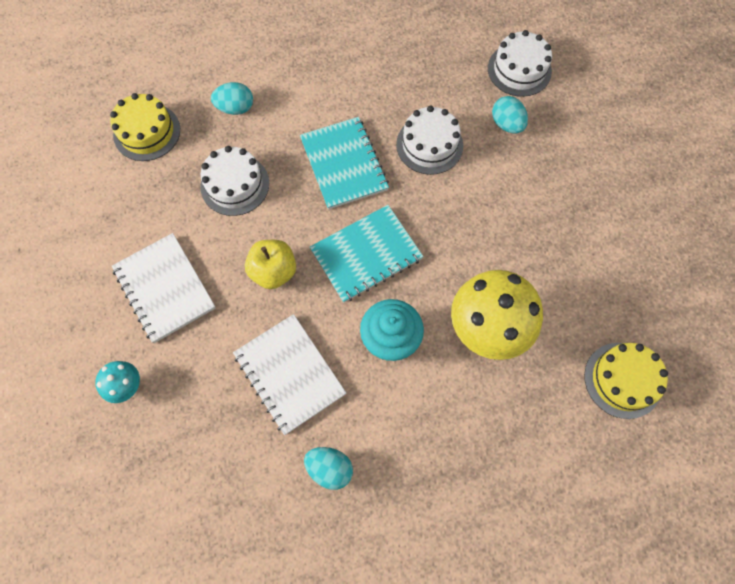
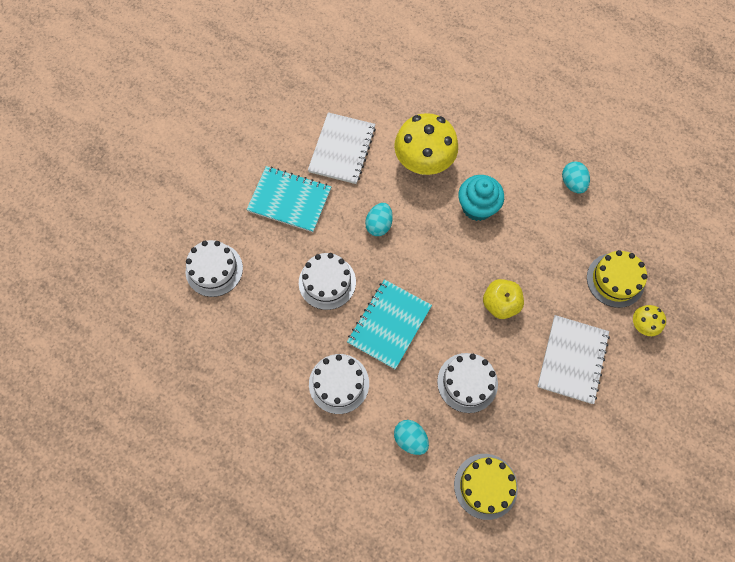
camera: 130 degrees left, 0 degrees up
(126, 386) = (642, 325): turquoise mushroom -> yellow mushroom
(289, 374) = (548, 243): white notebook -> white notebook (342, 149)
(330, 91) = (339, 383): none -> white cake
(366, 254) = (439, 260): turquoise notebook -> turquoise notebook (289, 200)
(506, 124) = (269, 246): turquoise egg -> turquoise egg (379, 225)
(622, 380) = (392, 82): yellow cake -> yellow cake (615, 280)

